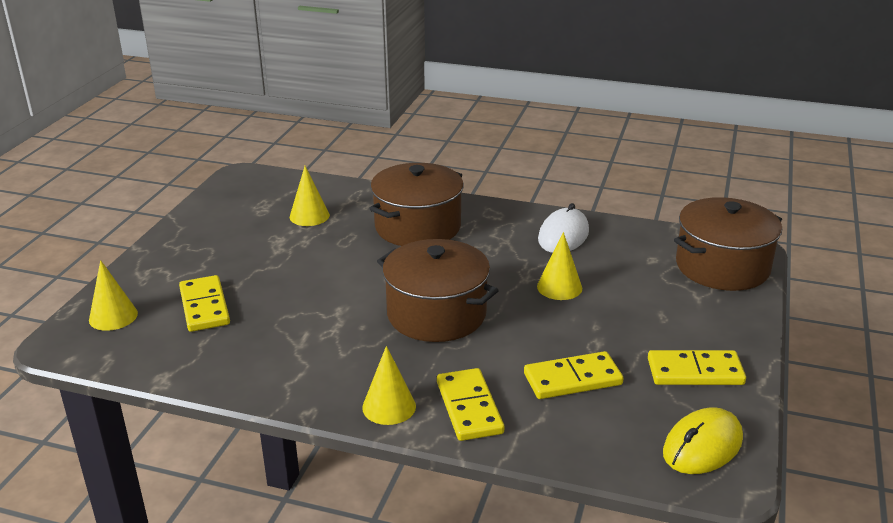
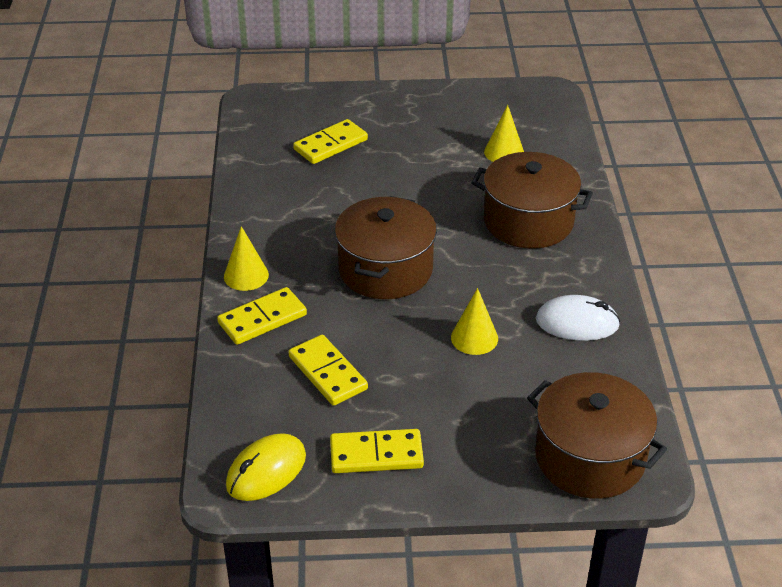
camera: 70 degrees right, 10 degrees up
(113, 316) = (296, 108): yellow cone -> none
(695, 372) = (376, 455): yellow domino -> yellow domino turned 75 degrees counterclockwise
(702, 446) = (266, 471): yellow mouse -> yellow mouse turned 75 degrees counterclockwise

